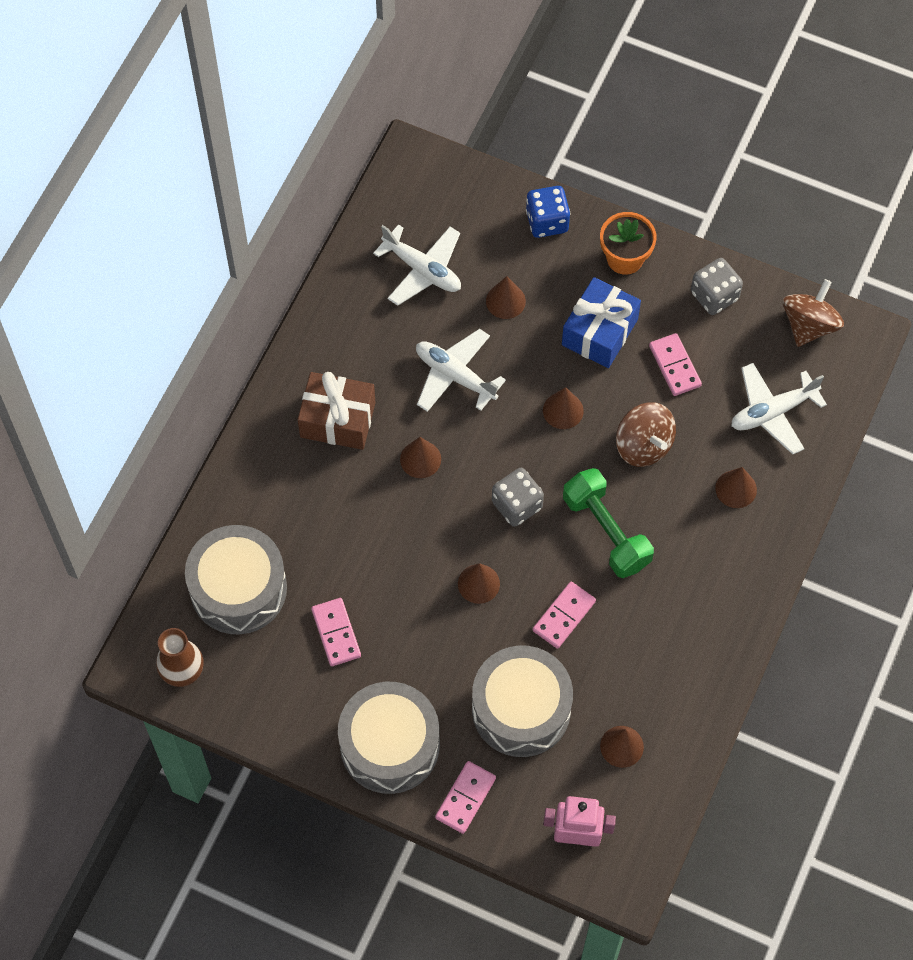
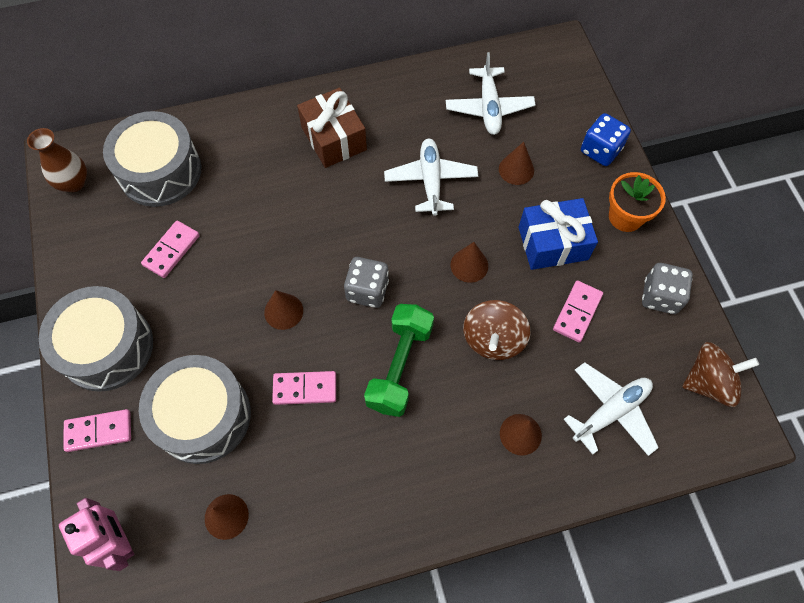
camera: 50 degrees right, 0 degrees up
(420, 459) = (348, 206): brown cone -> none
(773, 412) = (610, 412): white plane -> white plane turned 120 degrees clockwise

